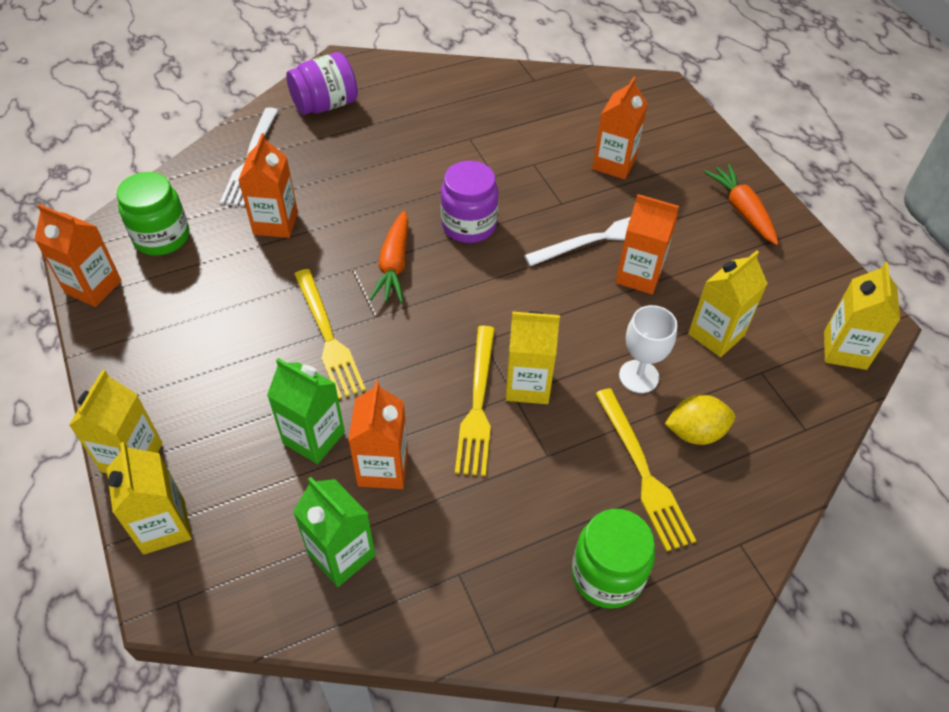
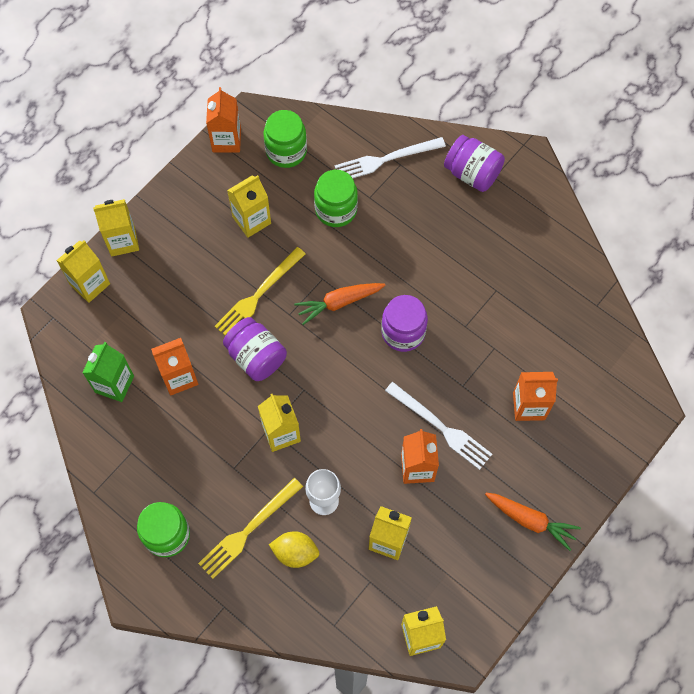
camera: 65 degrees right, 15 degrees up
(223, 304) = (251, 220): none -> yellow carton
(275, 223) = (336, 210): orange carton -> green jar
(314, 438) = (181, 328): green carton -> none
(410, 371) = (256, 357): none -> purple jar
(477, 404) = (251, 409): yellow fork -> none
(695, 432) = (295, 552): yellow lemon -> yellow lemon turned 45 degrees counterclockwise
(742, 210) = (530, 520): orange carrot -> orange carrot turned 75 degrees clockwise

